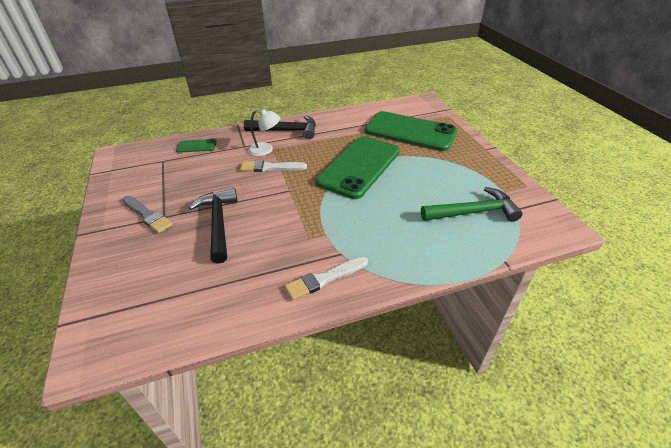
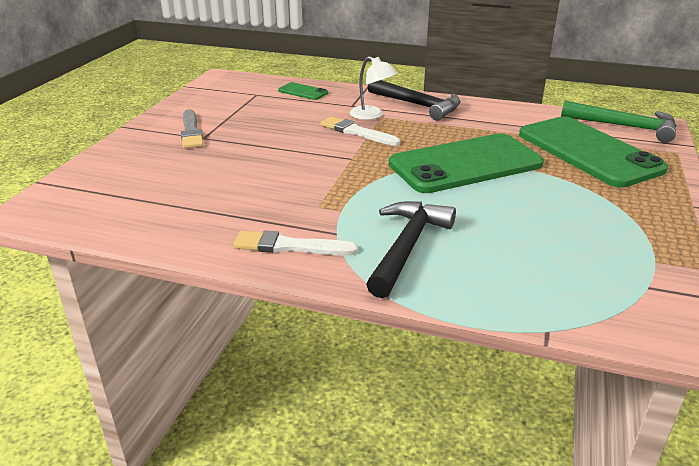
camera: 35 degrees right, 10 degrees down
(218, 223) = (244, 160): black hammer -> black hammer (407, 247)
(473, 212) = (570, 263): green hammer -> green hammer (624, 127)

